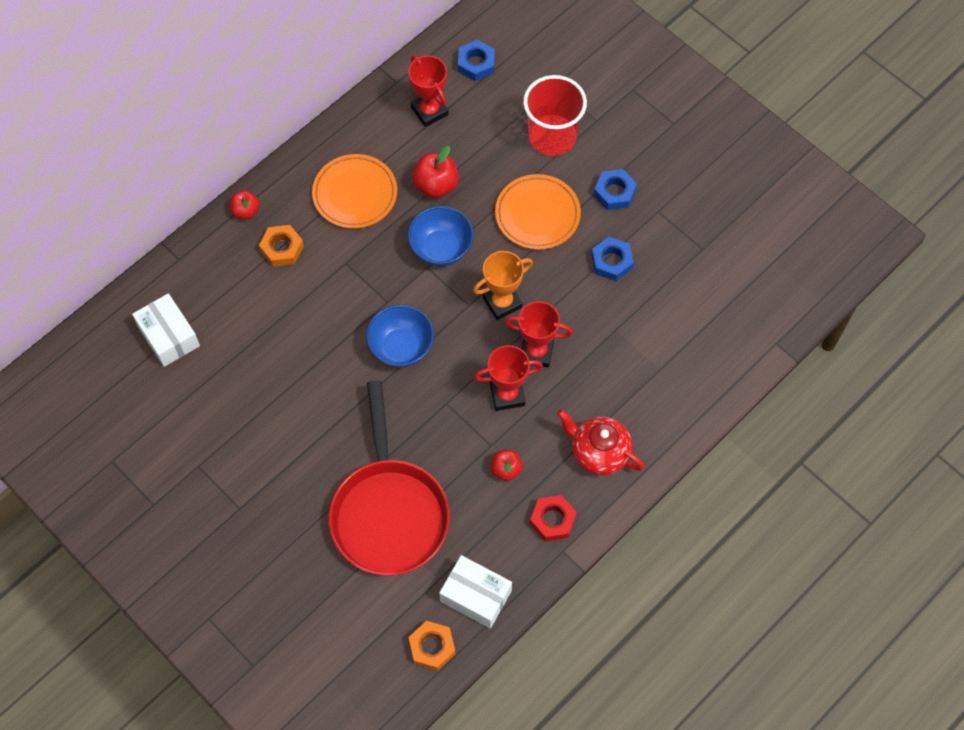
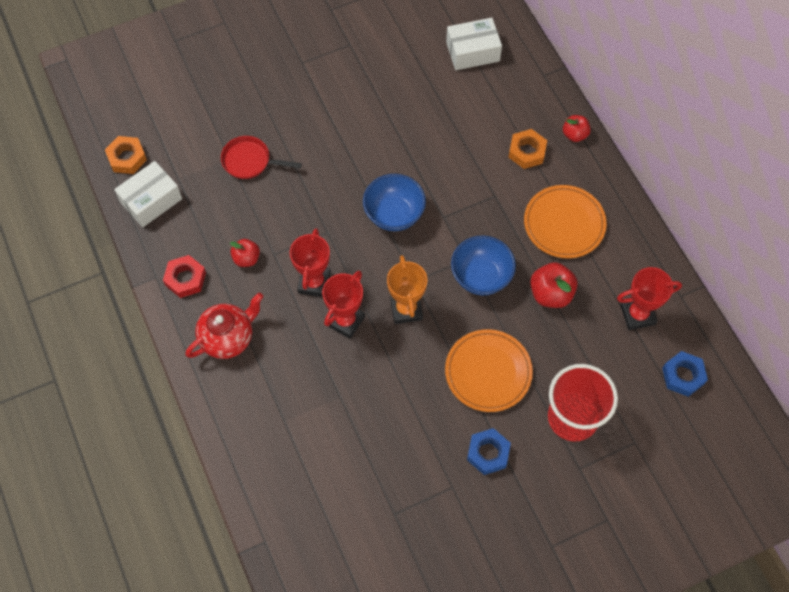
camera: 110 degrees right, 0 degrees up
(389, 512) = (250, 161): red pan -> red pan, size x0.47
(611, 261) = (412, 421): blue nut -> none

